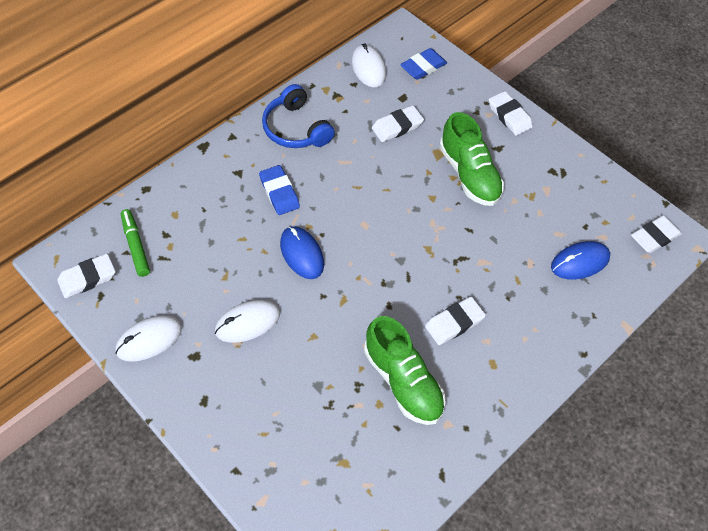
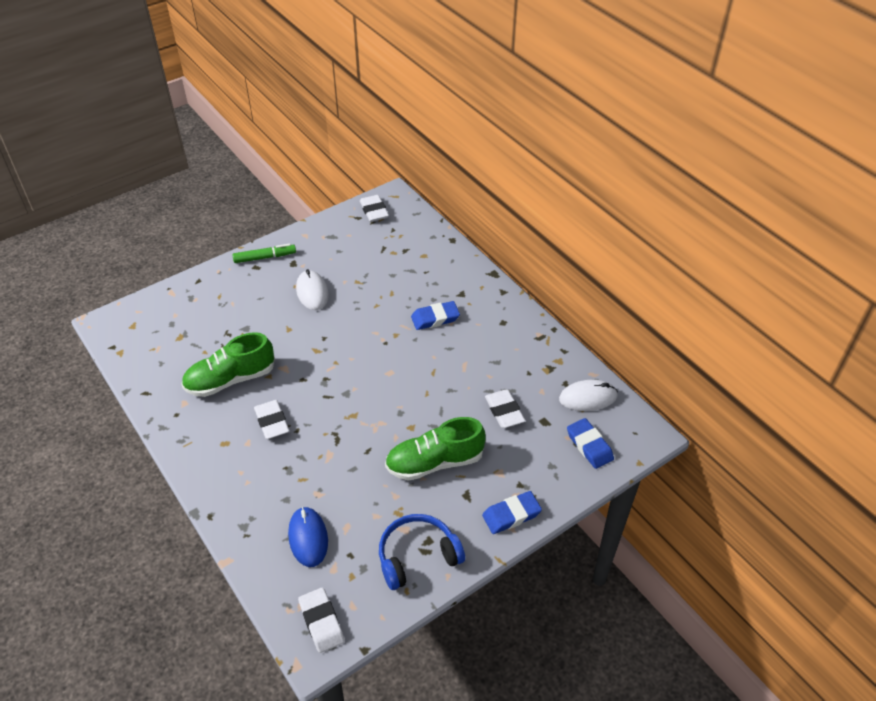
camera: 100 degrees right, 10 degrees down
(136, 246) = (397, 234): green marker -> green marker (265, 257)
(149, 340) = (313, 241): white mouse -> none
(296, 129) = (508, 334): blue headphones -> blue headphones (417, 556)
(302, 254) = (368, 328): blue mouse -> none
(509, 116) = (511, 515): white eraser -> blue eraser

